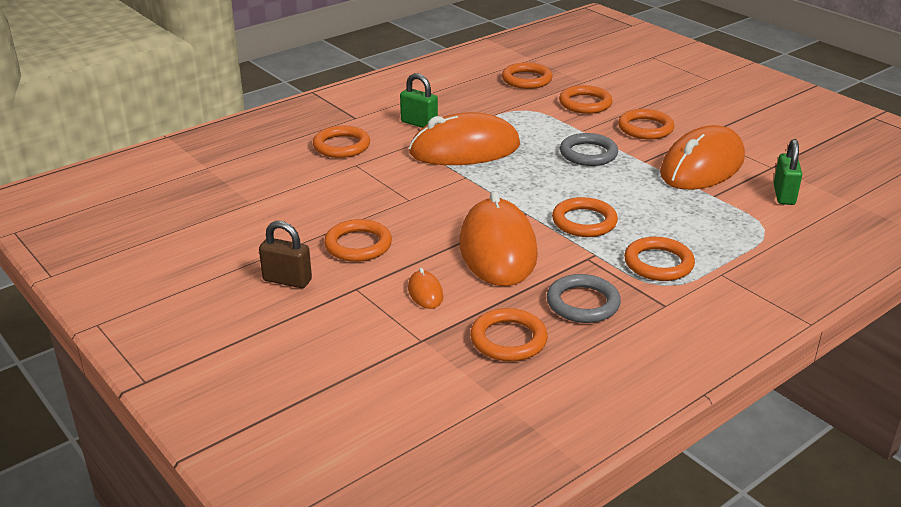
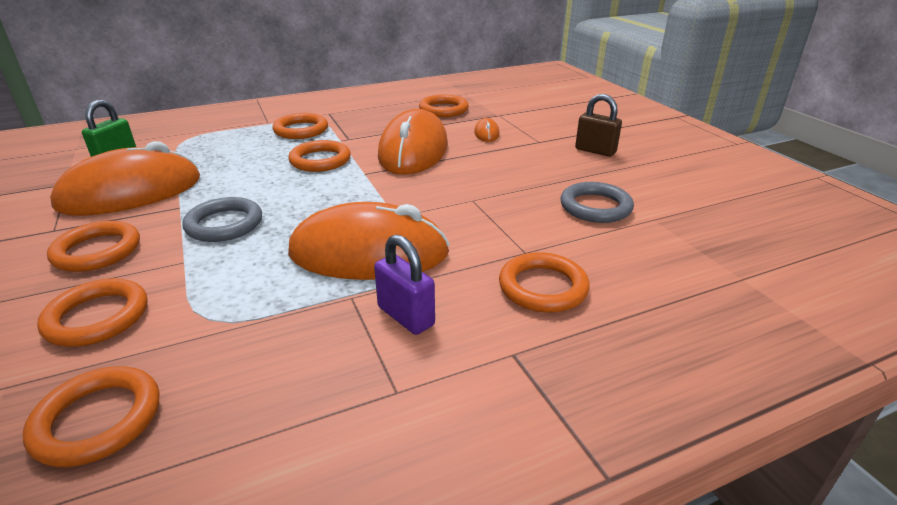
camera: 165 degrees left, 0 degrees up
(358, 245) = (533, 167): orange ring -> none
(419, 123) = (406, 316): green padlock -> purple padlock
(583, 303) = (380, 118): grey ring -> grey ring (595, 207)

